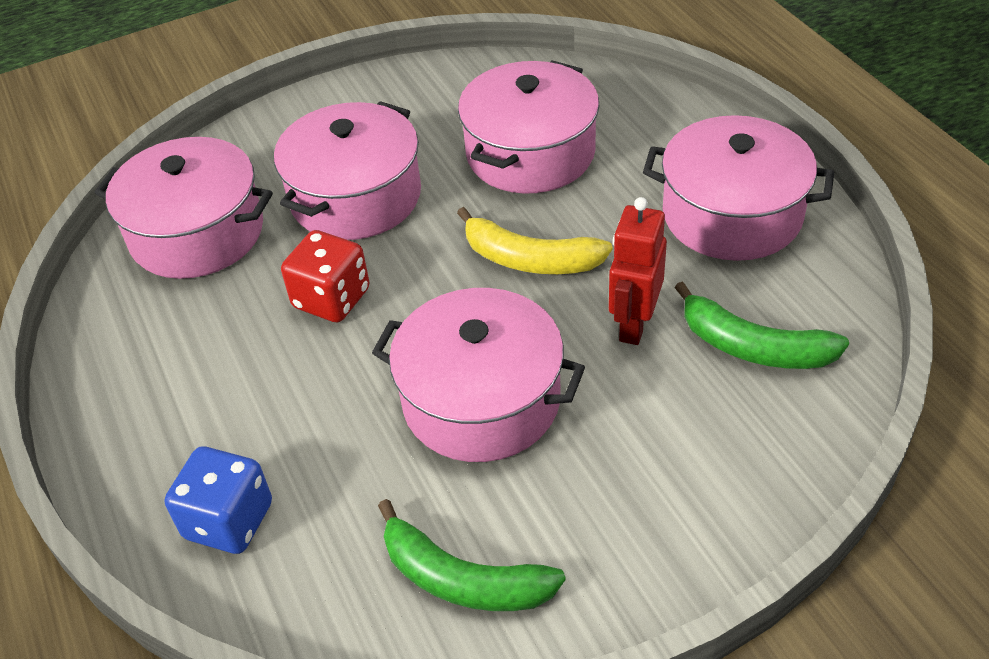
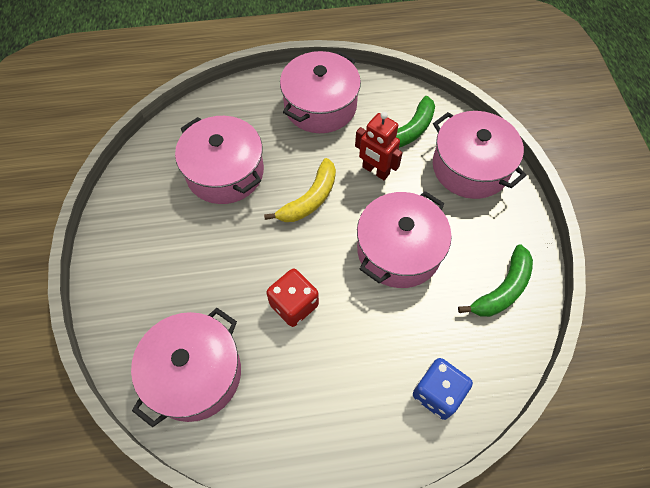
camera: 75 degrees left, 15 degrees up
(355, 197) = (212, 271): pink pot -> pink pot (470, 167)

